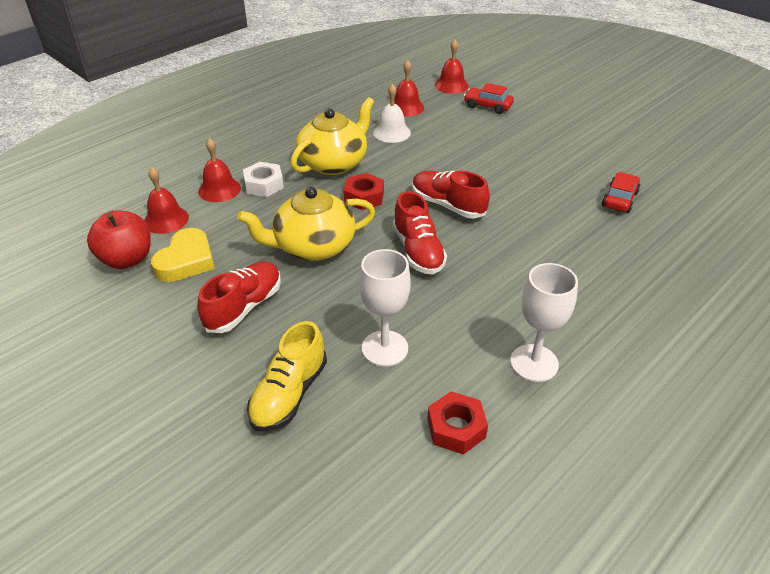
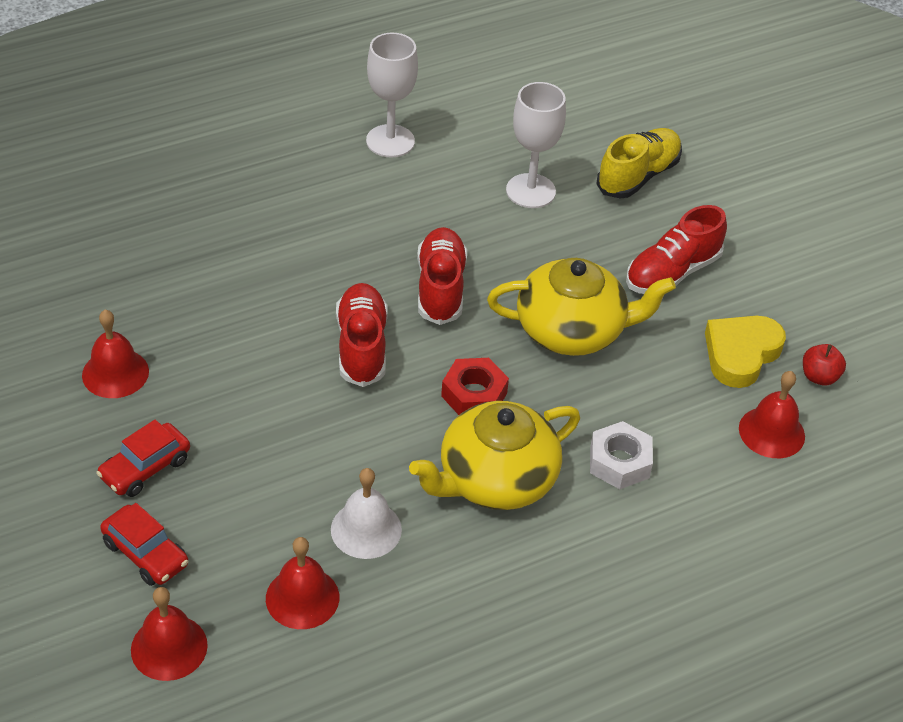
camera: 165 degrees left, 5 degrees up
(127, 259) = (819, 377): red apple -> red apple, size x0.54
(219, 189) = (690, 472): red bell -> red bell (115, 373)
(447, 205) = (362, 346): red shoe -> red shoe turned 150 degrees counterclockwise
(456, 428) = (495, 114): red nut -> none
(619, 199) = (118, 290): red car -> red car (145, 468)

